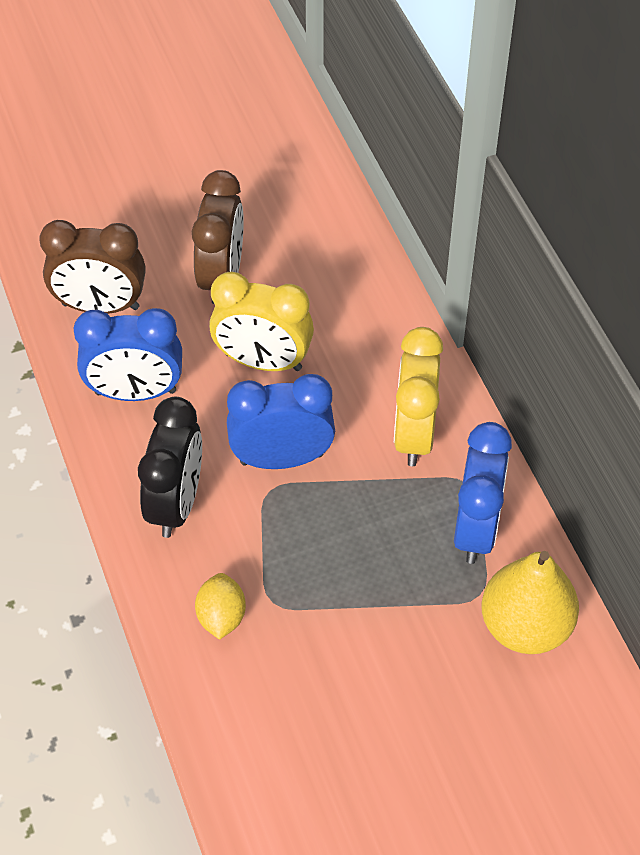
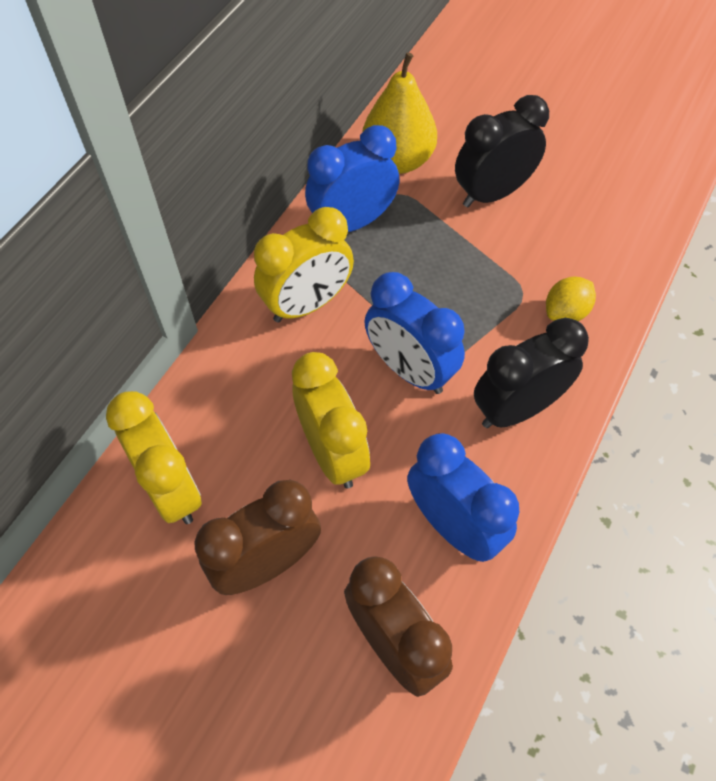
camera: 130 degrees left, 5 degrees up
(329, 258) = (171, 489): none -> yellow clock
(407, 675) = (492, 194): none -> black clock

